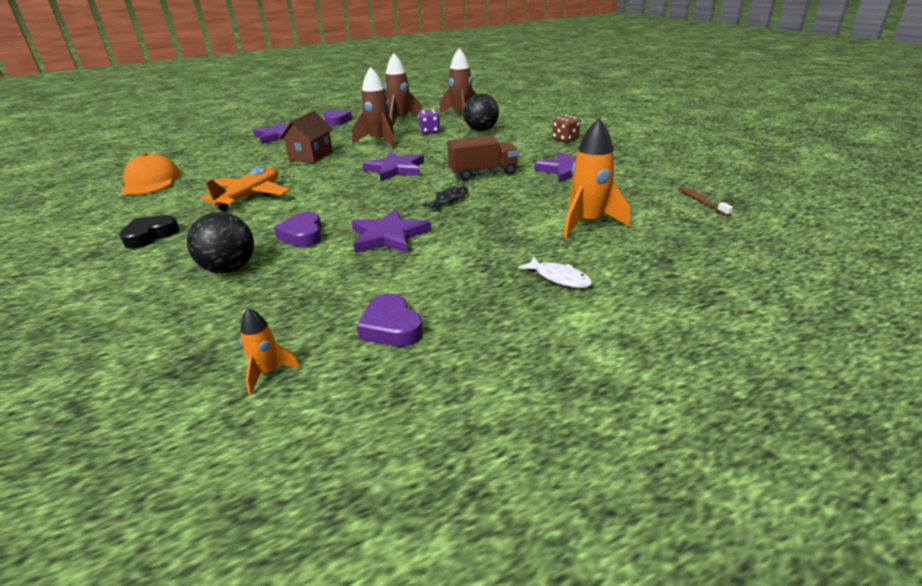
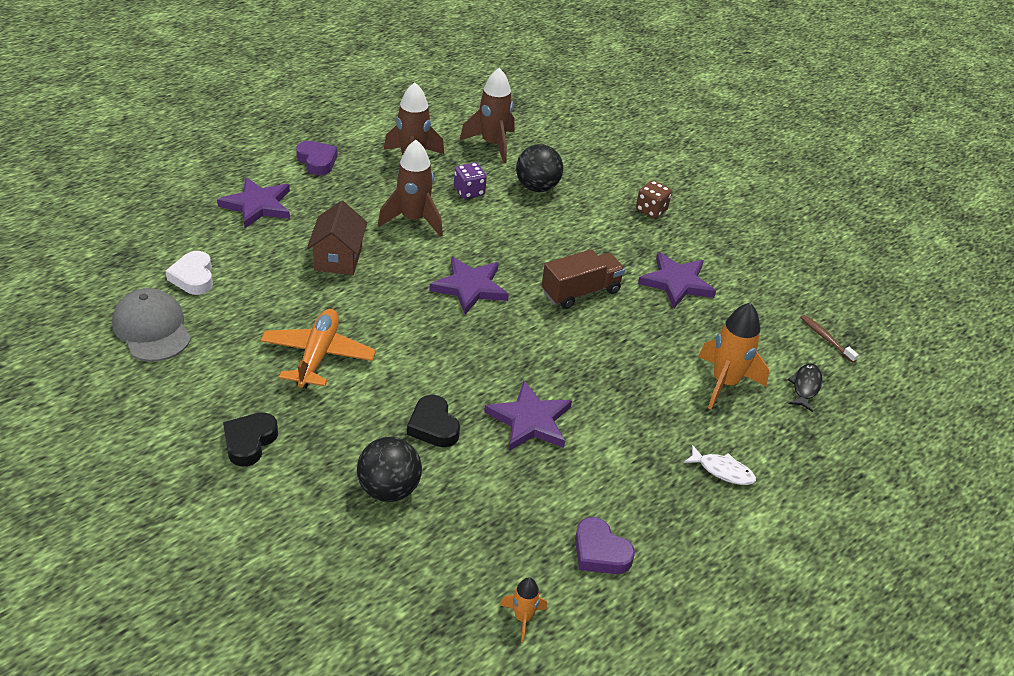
camera: 20 degrees left, 10 degrees up
(151, 181) = (152, 329): orange cap -> grey cap
(205, 161) = (193, 277): none -> white heart
(303, 235) = (433, 426): purple heart -> black heart
(449, 199) = (565, 349): black fish -> black fish (805, 387)

